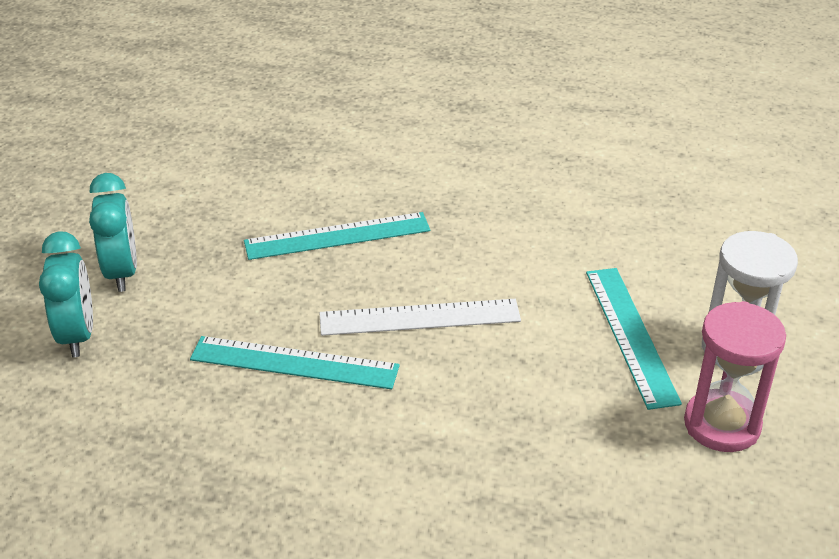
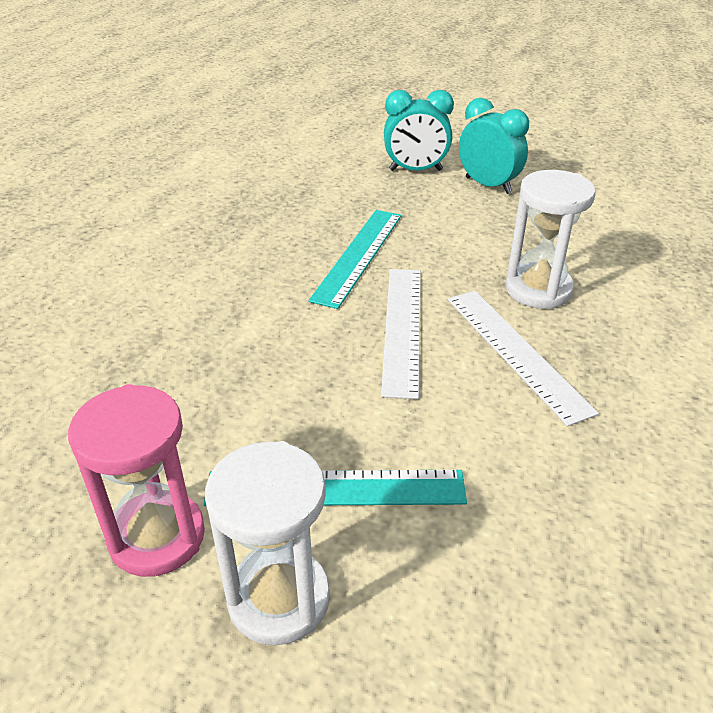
camera: 100 degrees right, 0 degrees up
(122, 272) = (488, 185): turquoise clock -> turquoise clock turned 135 degrees counterclockwise
(337, 236) = (538, 289): turquoise ruler -> white hourglass
(436, 248) = (516, 352): none -> white ruler

